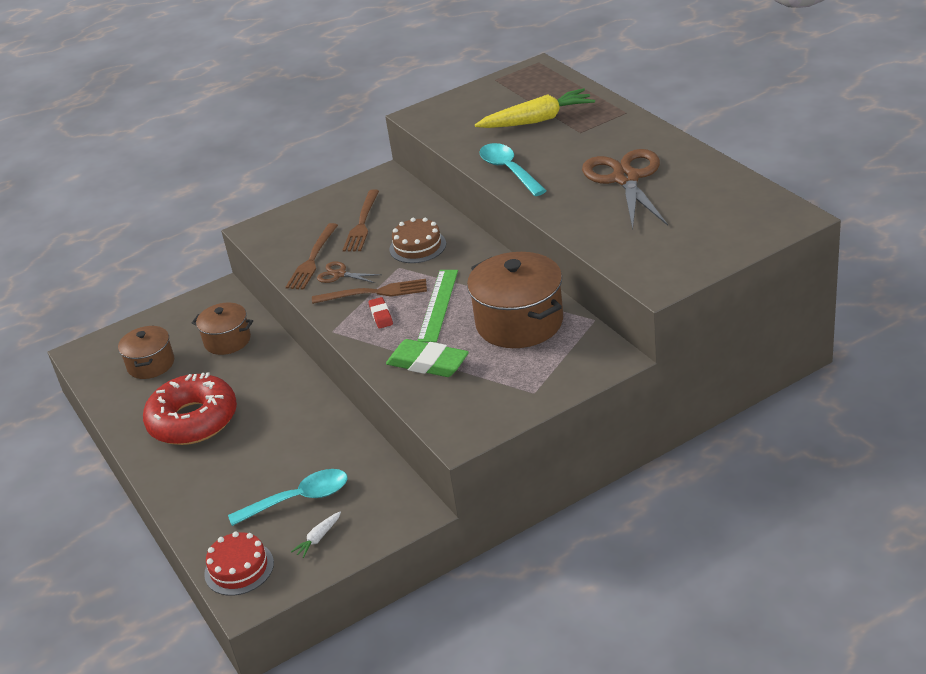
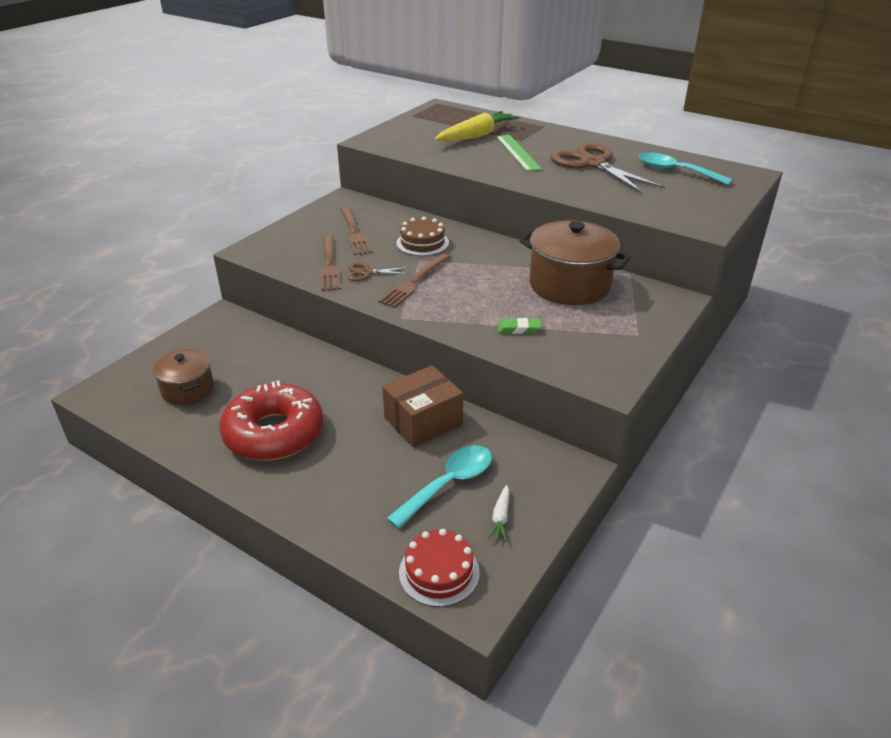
camera: 30 degrees left, 0 degrees up
(227, 340) = (259, 355): brown pot -> none
(320, 436) = (423, 421): none -> brown box
(375, 293) = (415, 282): brown fork -> brown fork turned 150 degrees clockwise
(381, 315) = (437, 298): red eraser -> none
(428, 363) = (519, 329): green eraser -> green eraser, size x0.53
(438, 305) = (483, 283): green ruler -> green ruler (517, 152)
(508, 170) = (489, 168): turquoise spoon -> turquoise spoon (675, 171)

